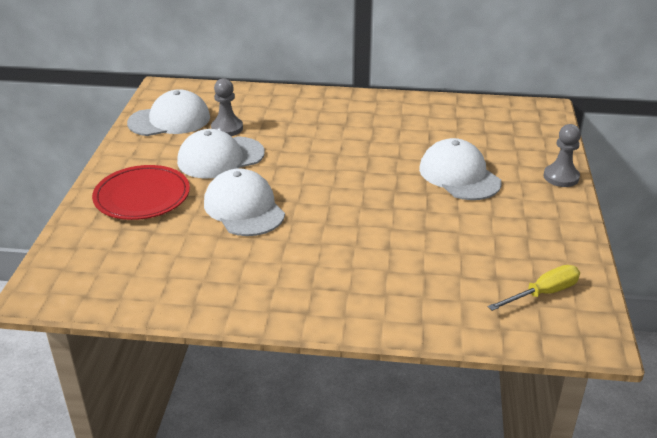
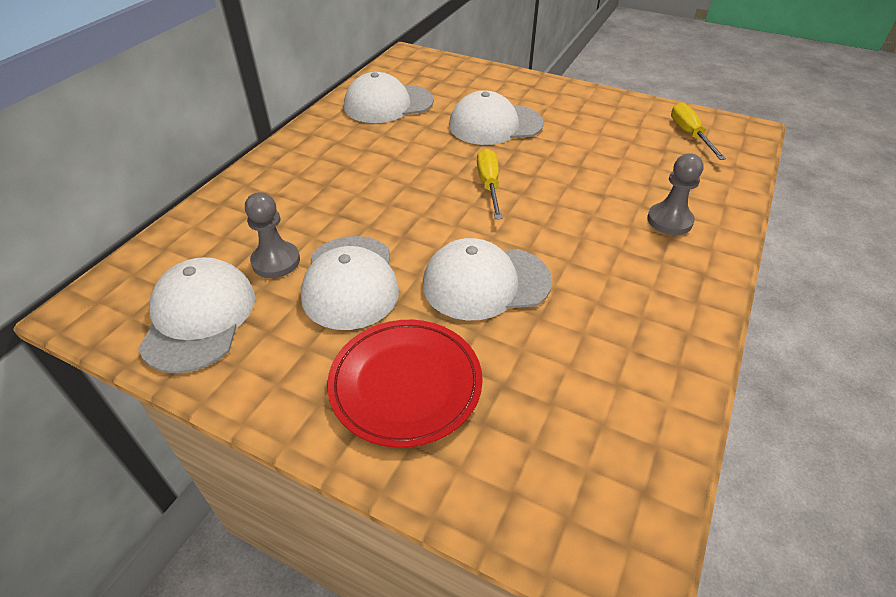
camera: 70 degrees left, 10 degrees up
(363, 189) = (489, 185): none -> yellow screwdriver
(447, 120) = (388, 104): none -> white cap
(561, 177) = (525, 80): grey pawn -> grey pawn (669, 220)

